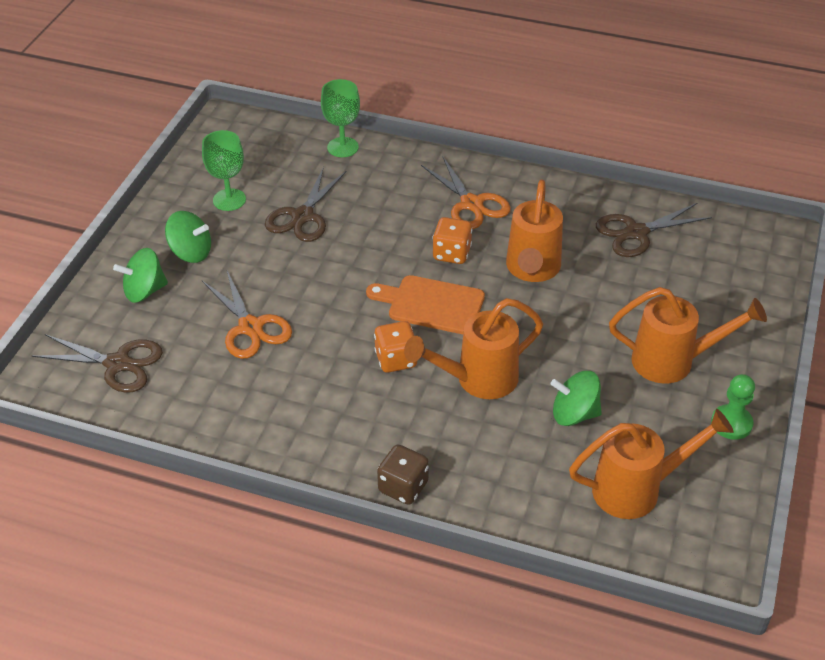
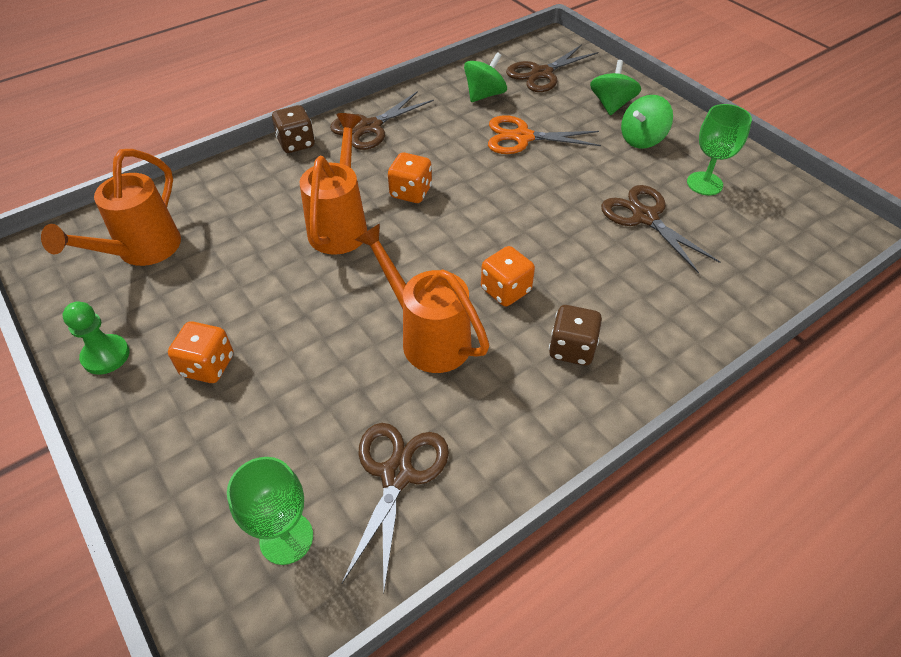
camera: 125 degrees right, 5 degrees up
(326, 446) = (370, 127): none -> brown scissors
(343, 147) = (751, 294): green goblet -> green goblet (286, 538)
(431, 304) = (451, 242): orange cutting board -> none
(471, 204) = (571, 349): orange scissors -> brown dice
(574, 414) = (243, 260): green spinning top -> green spinning top (484, 95)
(674, 362) = (208, 366): orange watering can -> orange dice

